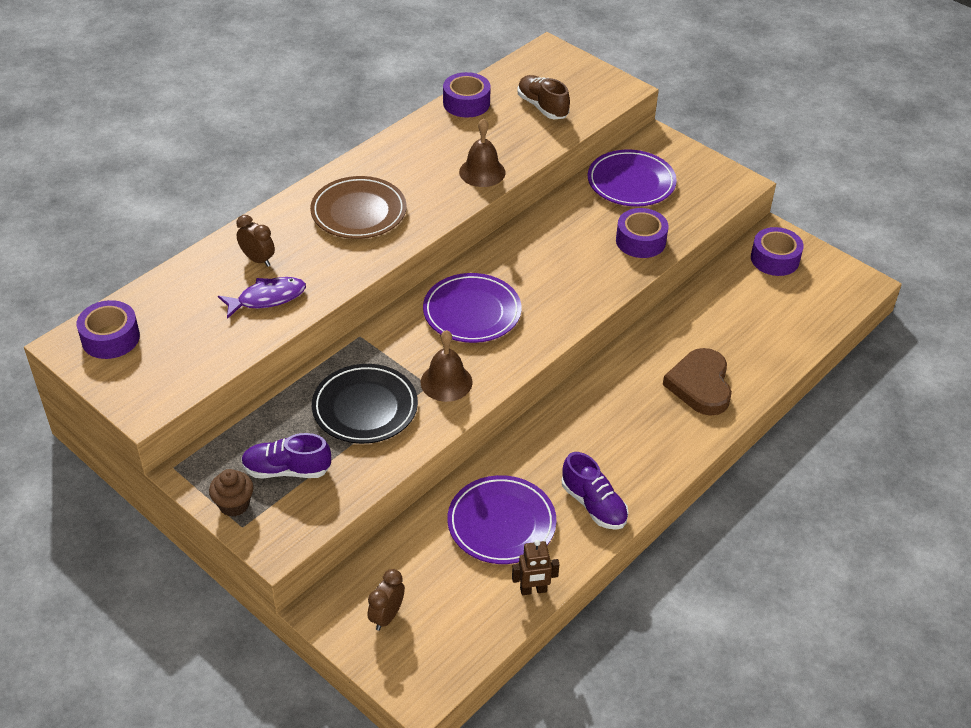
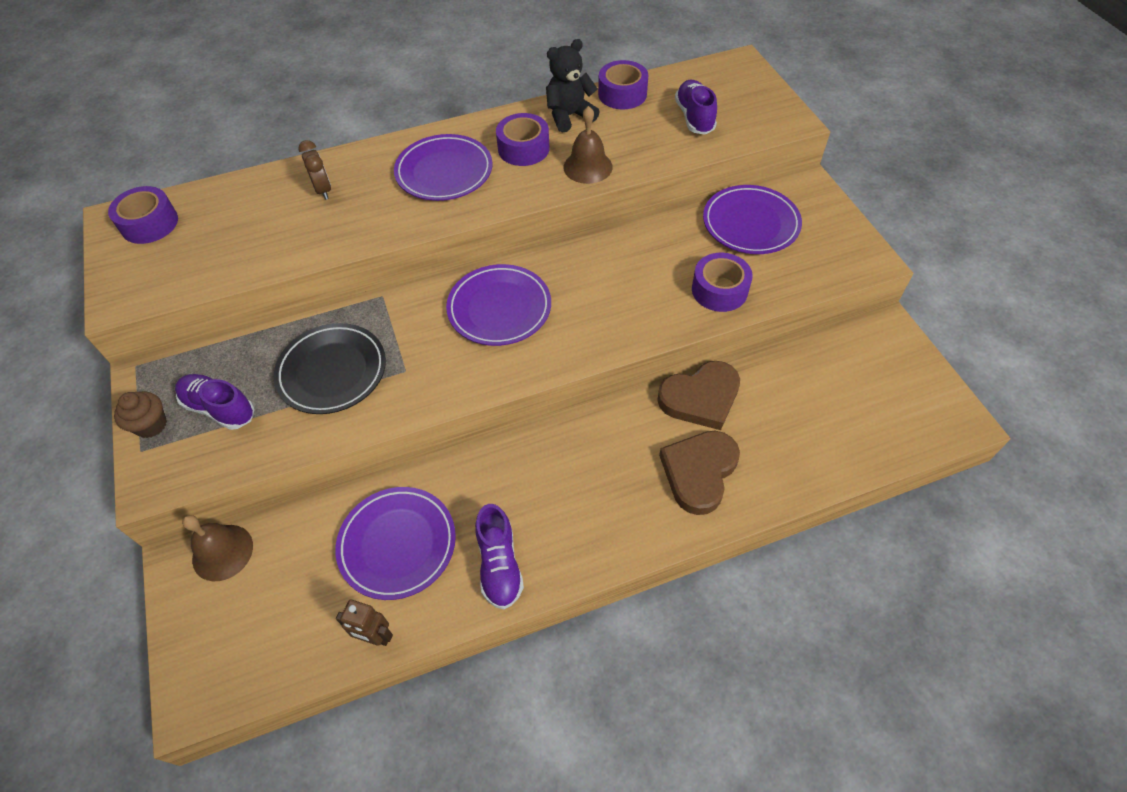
camera: 30 degrees right, 10 degrees up
(267, 298) = (301, 230): purple fish -> none
(358, 212) = (444, 172): brown plate -> purple plate
(387, 616) = (226, 597): brown clock -> none
(434, 134) = (569, 116): none -> black teddy bear
(446, 382) = (423, 374): brown bell -> brown bell (222, 552)
(542, 107) = (694, 117): brown shoe -> purple shoe
(666, 332) = (700, 398): none -> brown heart
(775, 259) = (871, 357): purple tape -> purple tape (523, 148)

